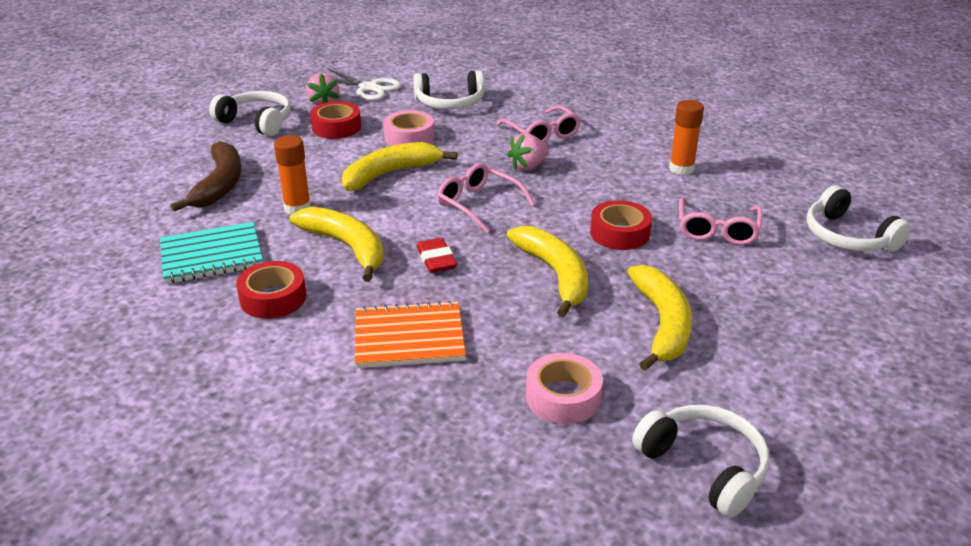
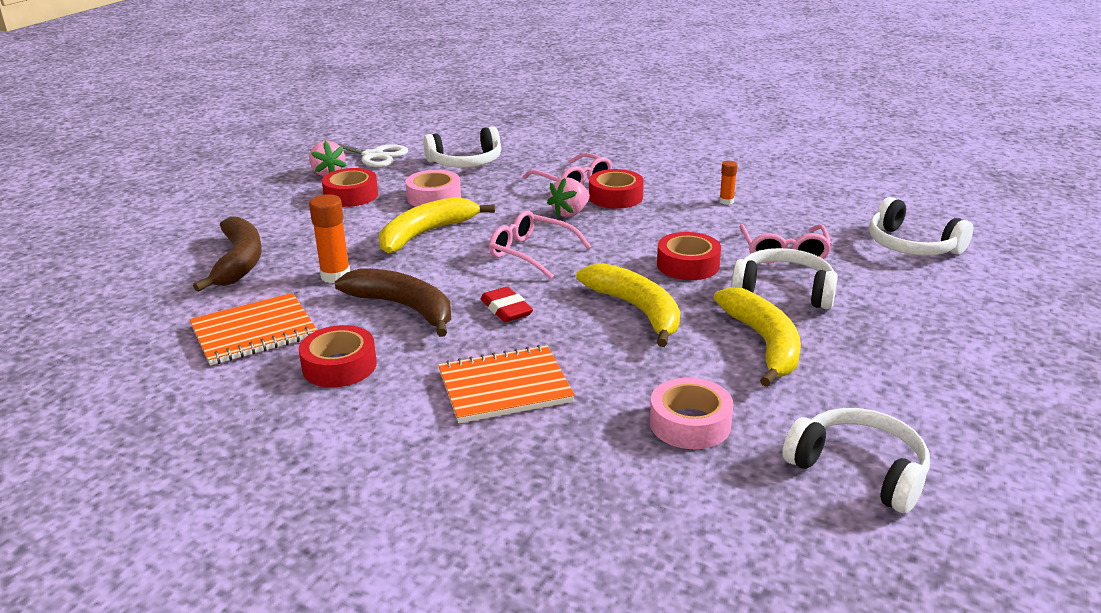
camera: 10 degrees left, 5 degrees down
(211, 255) = (254, 332): turquoise notebook -> orange notebook
(257, 122) = (260, 198): white headphones -> white headphones (784, 291)
(347, 247) = (404, 308): yellow banana -> brown banana
(576, 153) = (615, 197): none -> red tape
(681, 169) = (726, 201): orange glue stick -> orange glue stick, size x0.57

